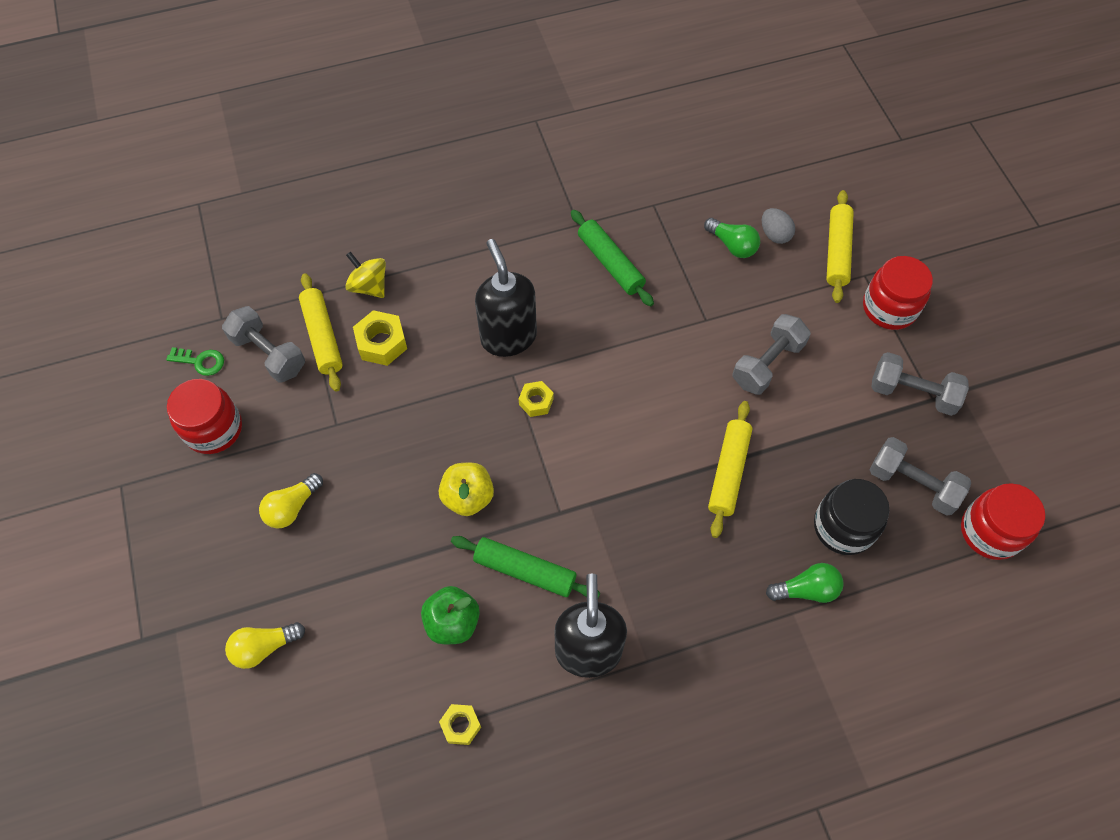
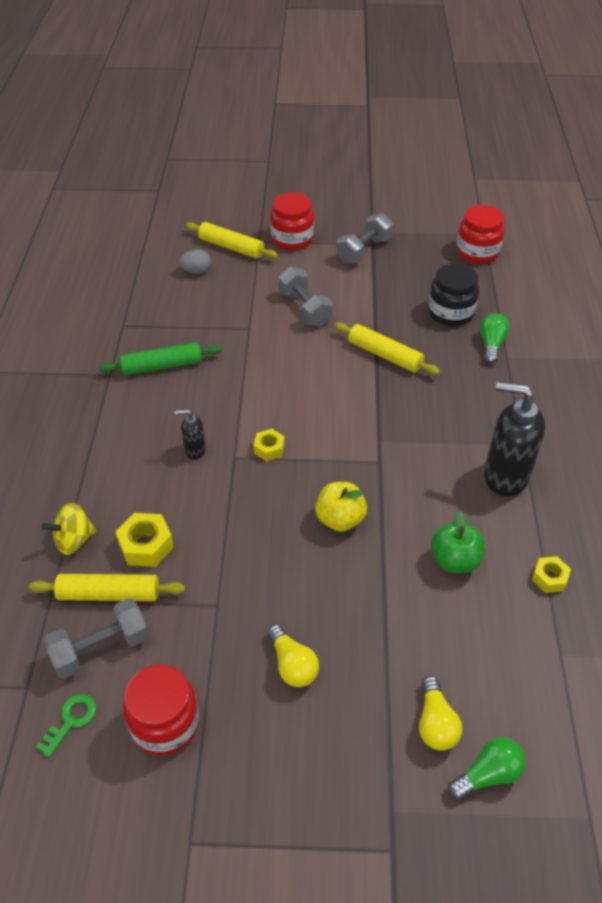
camera: 70 degrees left, 15 degrees down
(508, 337) = (194, 450): black soap dispenser -> black soap dispenser, size x0.48
(525, 571) = (423, 498): green rolling pin -> none
(732, 245) = (191, 295): green light bulb -> green light bulb (488, 774)
(912, 484) = (431, 273): grey dumbbell -> none

